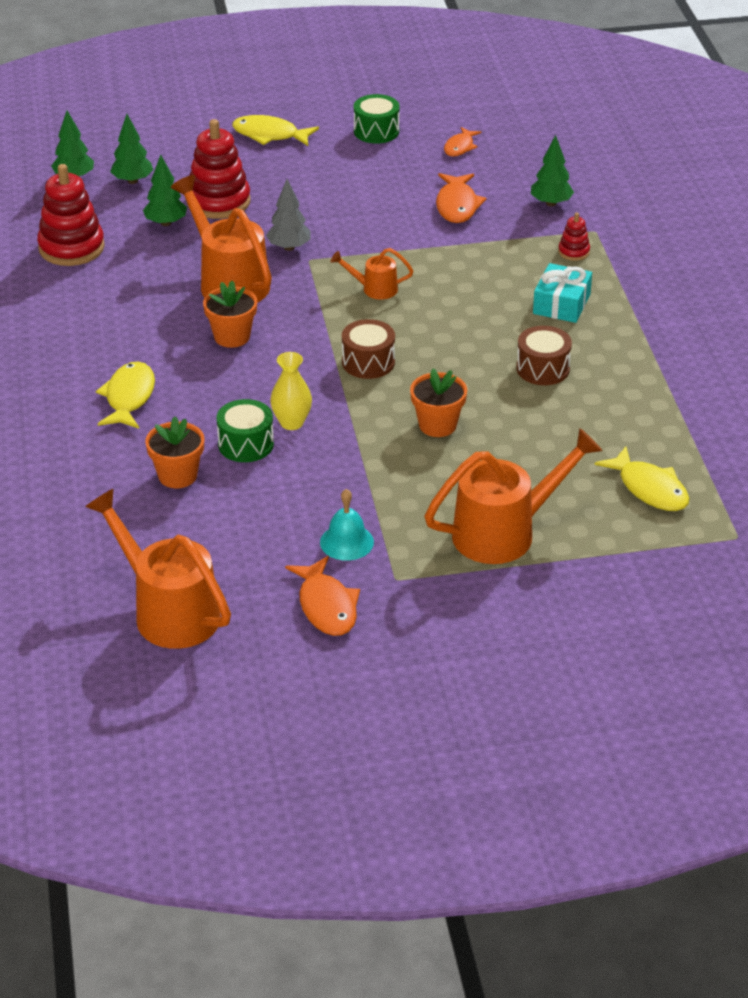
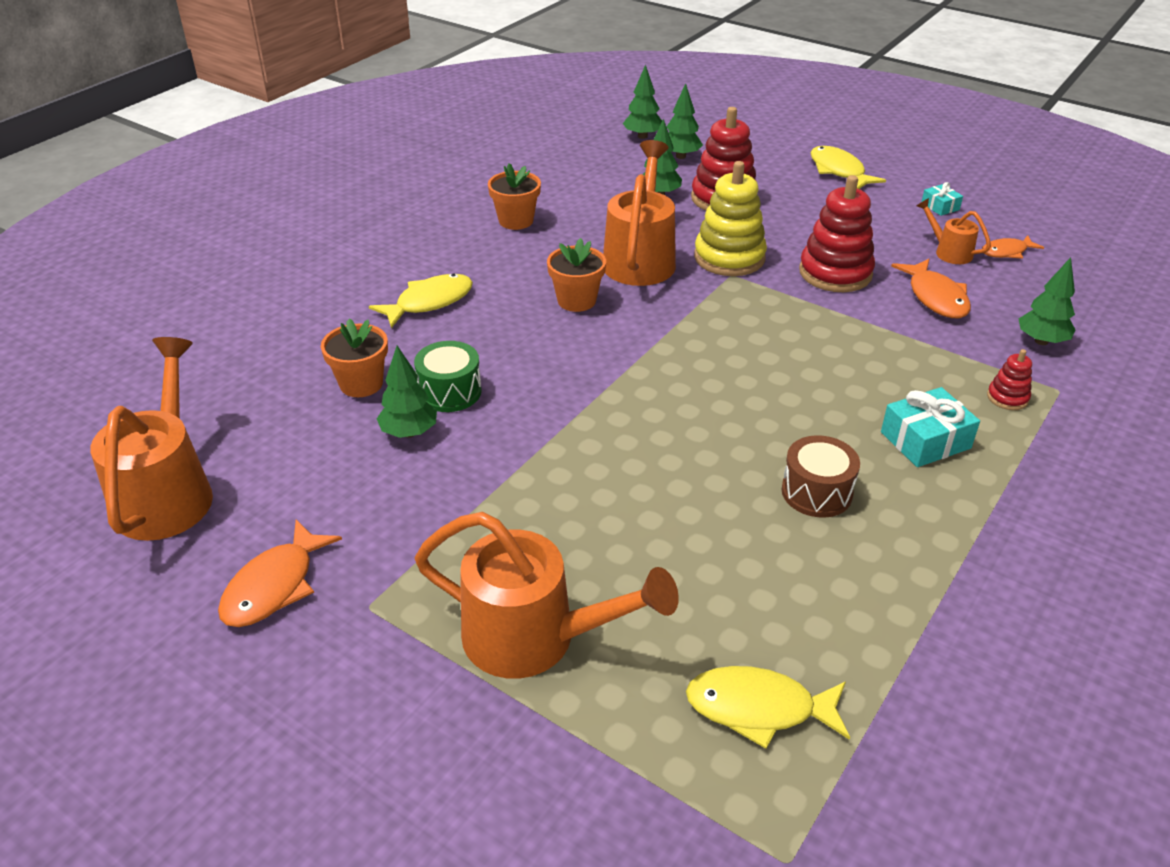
camera: 45 degrees right, 0 degrees up
(71, 248) = (565, 179): red stacking toy -> red stacking toy (835, 273)
(262, 483) = (409, 432): none -> green tree
(289, 247) = (729, 257): grey tree -> yellow stacking toy
(291, 423) = (512, 397): yellow vase -> none
(346, 542) = (387, 536): turquoise bell -> none
(368, 362) = (655, 385): brown drum -> none
(374, 289) = (754, 327): orange watering can -> orange watering can (948, 252)
(376, 131) = (940, 206): green drum -> turquoise gift
(437, 425) = (632, 481): orange flower pot -> orange flower pot (516, 221)
(457, 205) = (936, 297): orange fish -> orange fish turned 60 degrees counterclockwise
(649, 489) = (758, 708): yellow fish -> yellow fish turned 90 degrees clockwise

